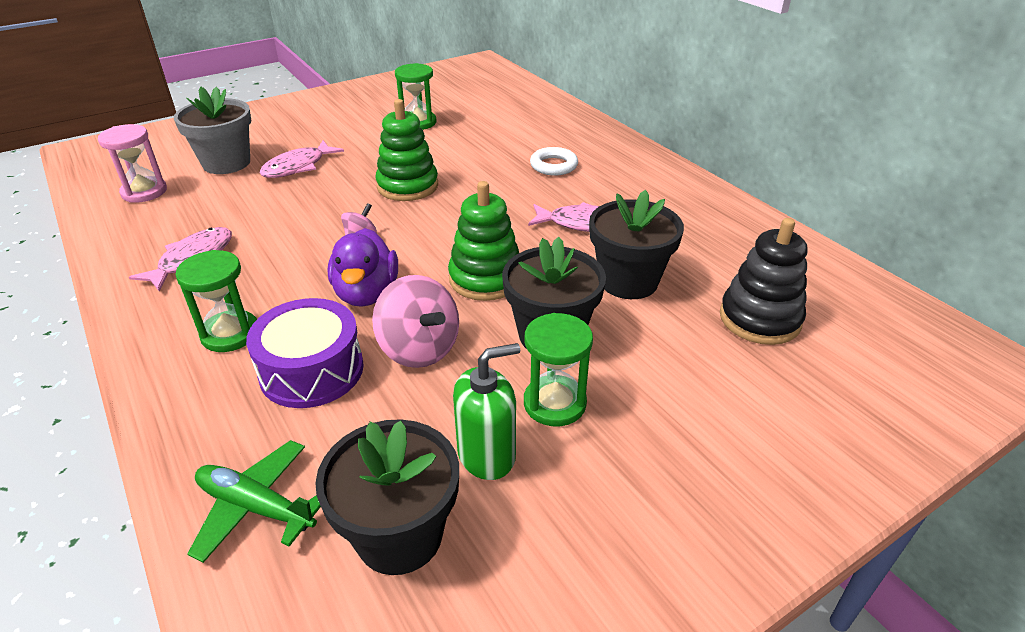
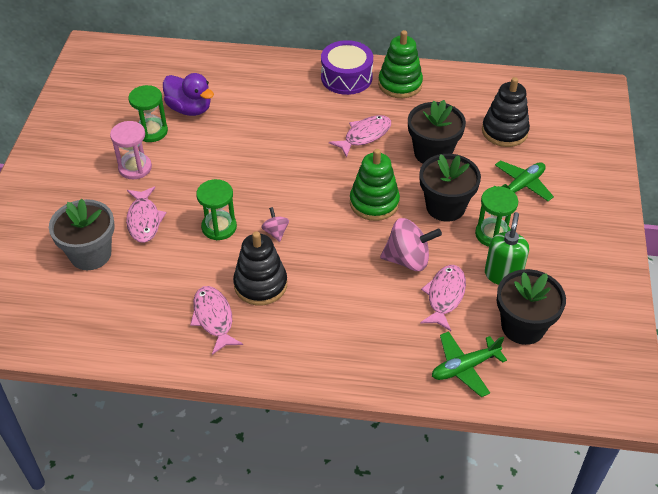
camera: 50 degrees left, 10 degrees up
(144, 192) = (84, 314): pink hourglass -> pink hourglass (135, 168)
(230, 334) = (317, 329): green hourglass -> green hourglass (219, 227)
(270, 264) = (260, 284): none -> black stacking toy
(311, 370) = (384, 308): purple drum -> purple drum (346, 77)
(366, 293) = (337, 256): purple duck -> purple duck (189, 109)
(384, 414) = (444, 296): none -> pink fish
(407, 186) = (236, 181): green stacking toy -> green stacking toy (400, 84)
(553, 165) = (289, 107): white ring -> none
(684, 385) = (521, 186): none -> green plane

